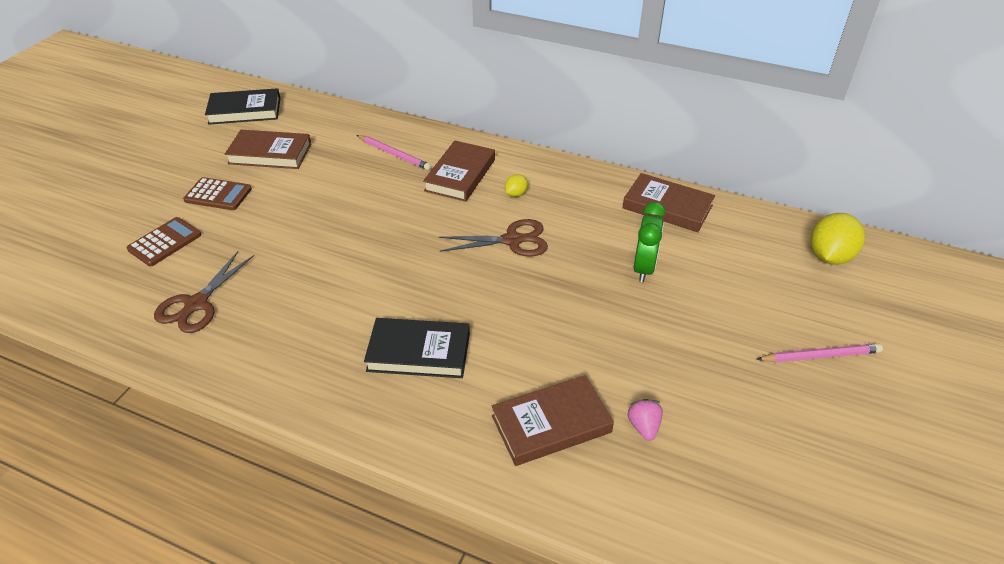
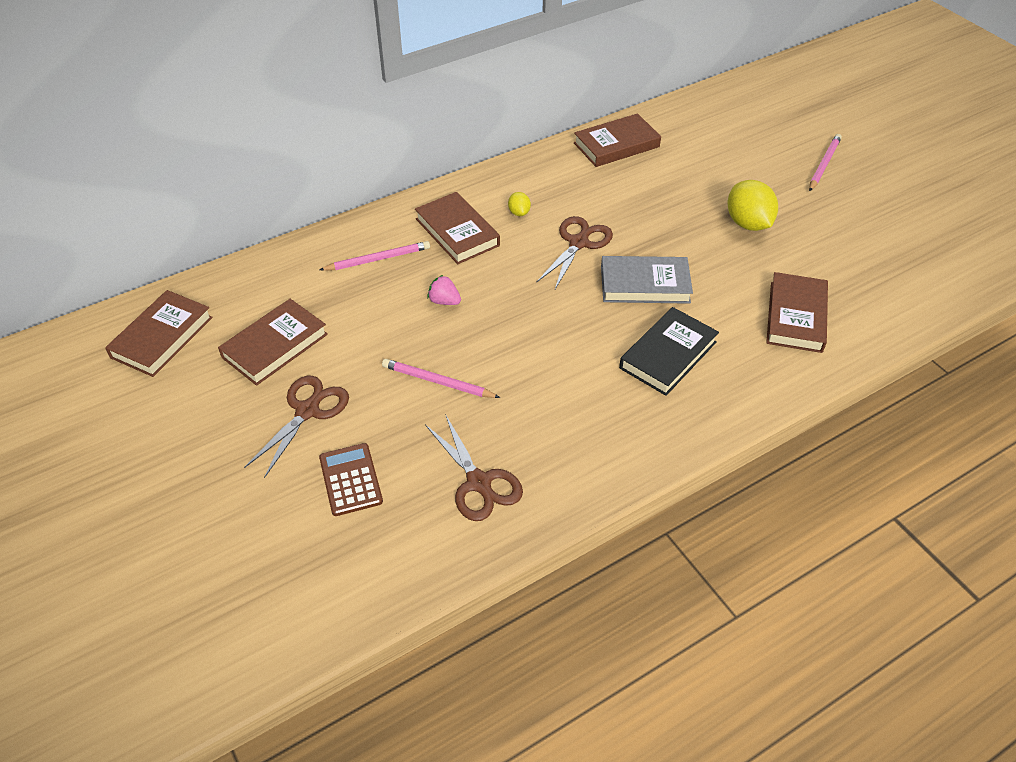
camera: 55 degrees left, 5 degrees up
(218, 195) = (307, 411): brown calculator -> brown scissors
(245, 111) = (162, 337): black book -> brown book
(288, 238) = (438, 381): none -> pink pencil
(497, 300) = (645, 284): none -> grey book
(643, 426) = (829, 273): pink strawberry -> pink strawberry (444, 301)
(644, 268) = (675, 192): green clock -> none
(829, 257) = (738, 106): yellow lemon -> yellow lemon (748, 223)

